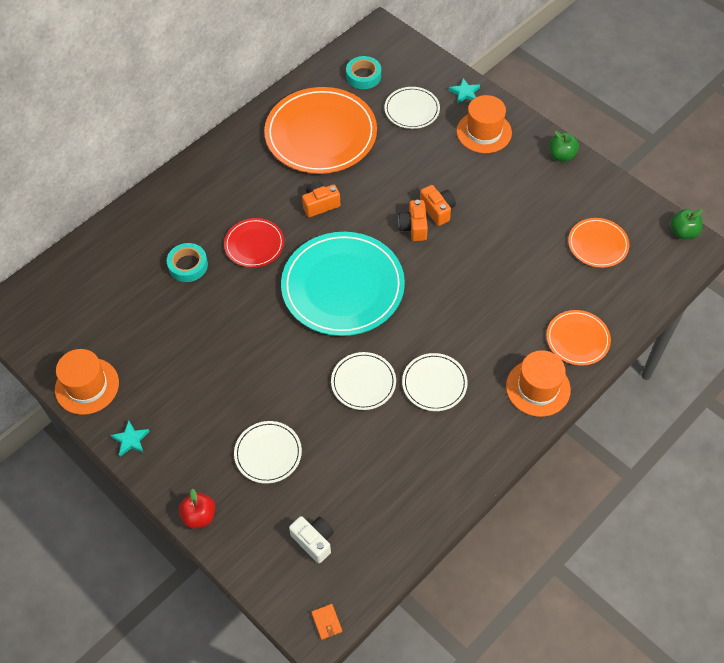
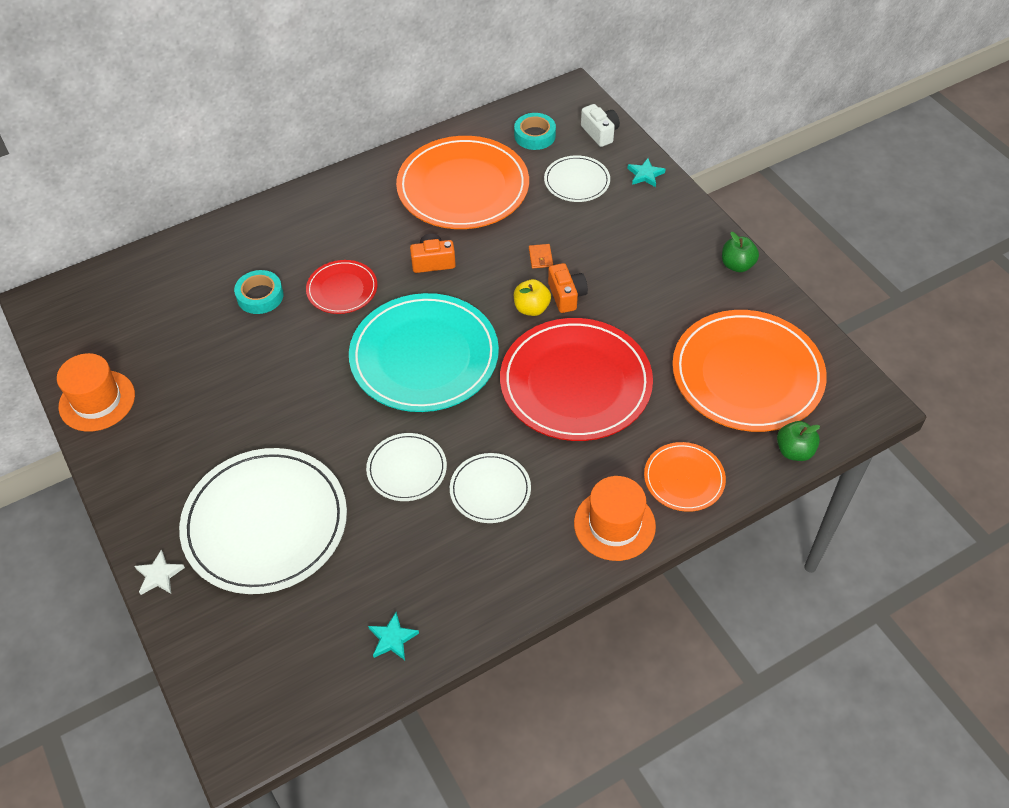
camera: 15 degrees right, 5 degrees down
(130, 440) = (119, 471): turquoise star -> turquoise star (392, 638)
(199, 516) = (159, 575): red apple -> white star
(268, 453) = (265, 523): white plate -> white plate, size x2.00
(314, 541) = (278, 638): white camera -> white camera (600, 133)
(326, 622) = (255, 740): orange wallet -> orange wallet (540, 257)
(414, 227) = (531, 308): orange camera -> yellow apple
(470, 281) = (575, 383): none -> red plate
(484, 132) = (652, 221): orange hat -> none
(598, 244) = (747, 374): orange plate -> orange plate, size x2.00
(683, 232) = (860, 383): green apple -> green apple (794, 451)

